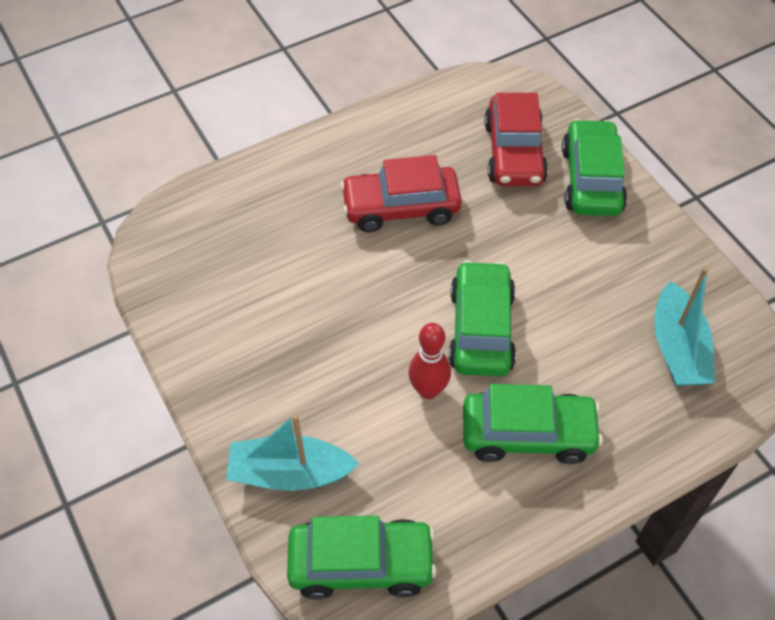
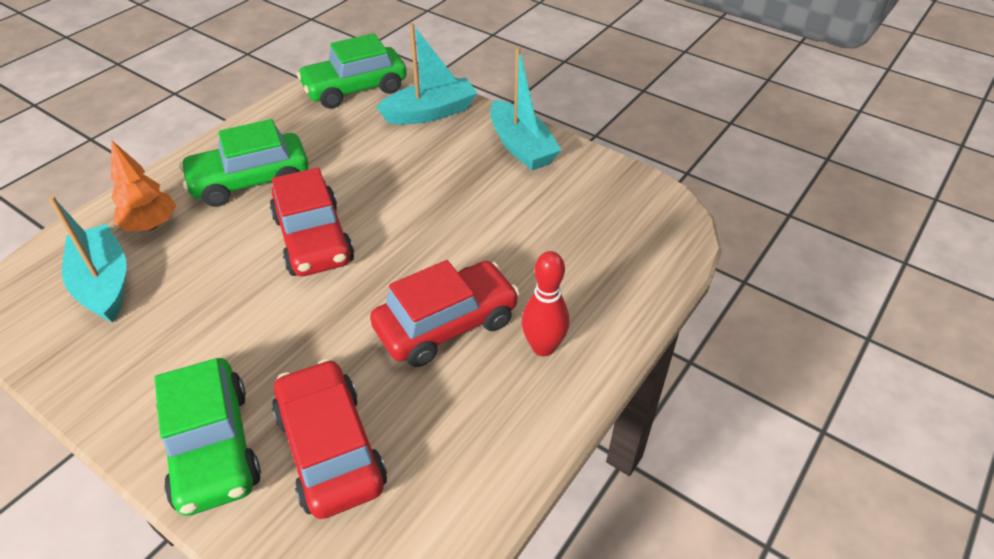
camera: 155 degrees right, 10 degrees down
(224, 374) = (521, 147): none -> turquoise boat
(428, 390) = (346, 184): red bowling pin -> red bowling pin (543, 347)
(481, 329) = (314, 239): green car -> red car
(636, 407) = (151, 225): none -> orange tree

